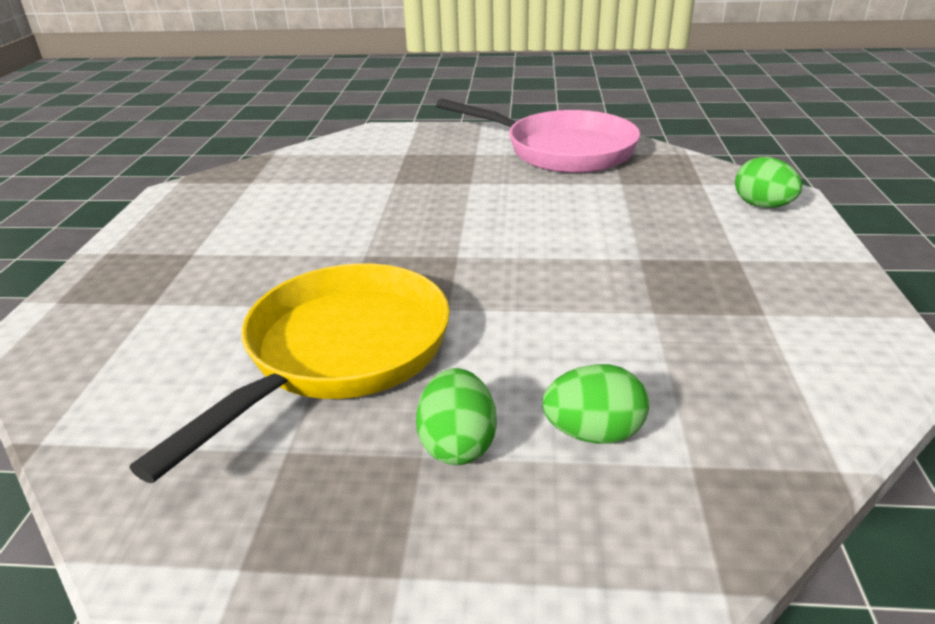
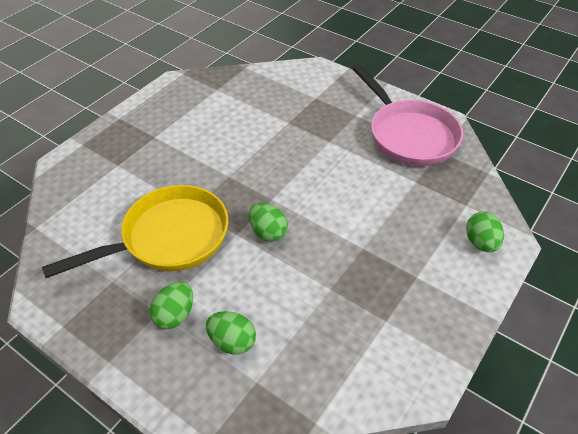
camera: 30 degrees right, 15 degrees up
(494, 289) = (268, 232): none -> green egg

